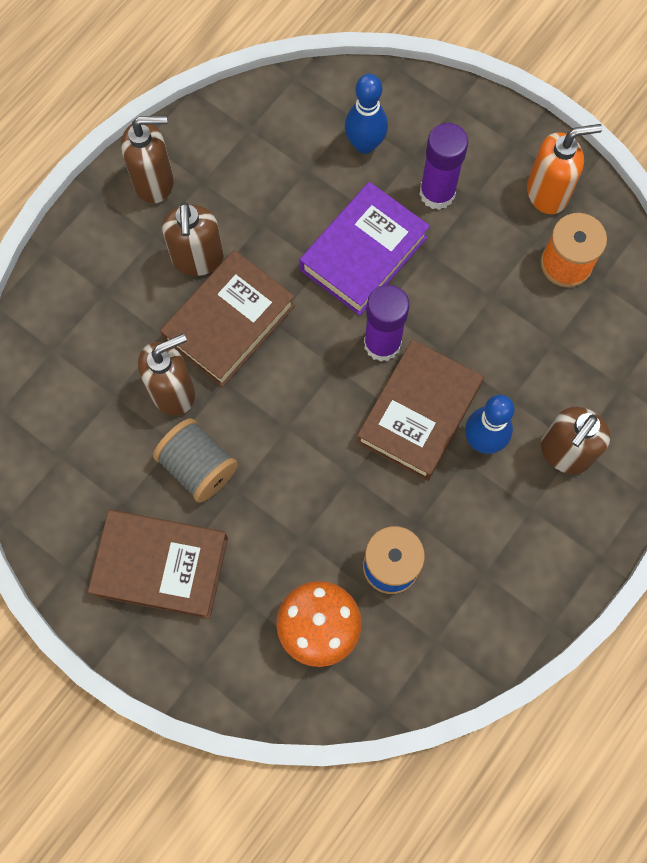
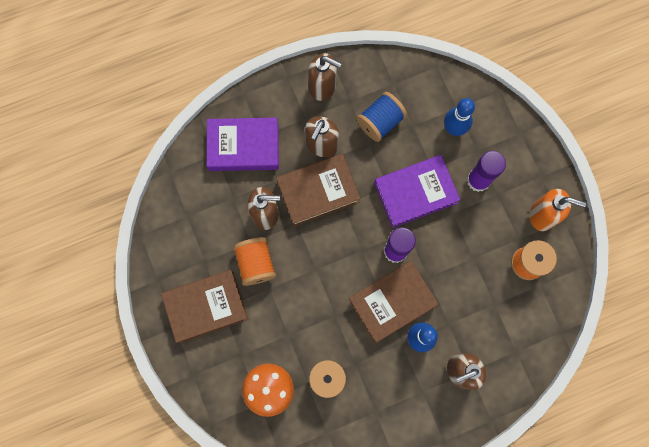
camera: 30 degrees right, 5 degrees up
(88, 319) = (243, 147): none -> purple book
(161, 566) = (206, 307): brown book -> brown book turned 60 degrees counterclockwise
(198, 467) = (256, 263): grey spool -> orange spool
(260, 187) = (380, 122): none -> blue spool

